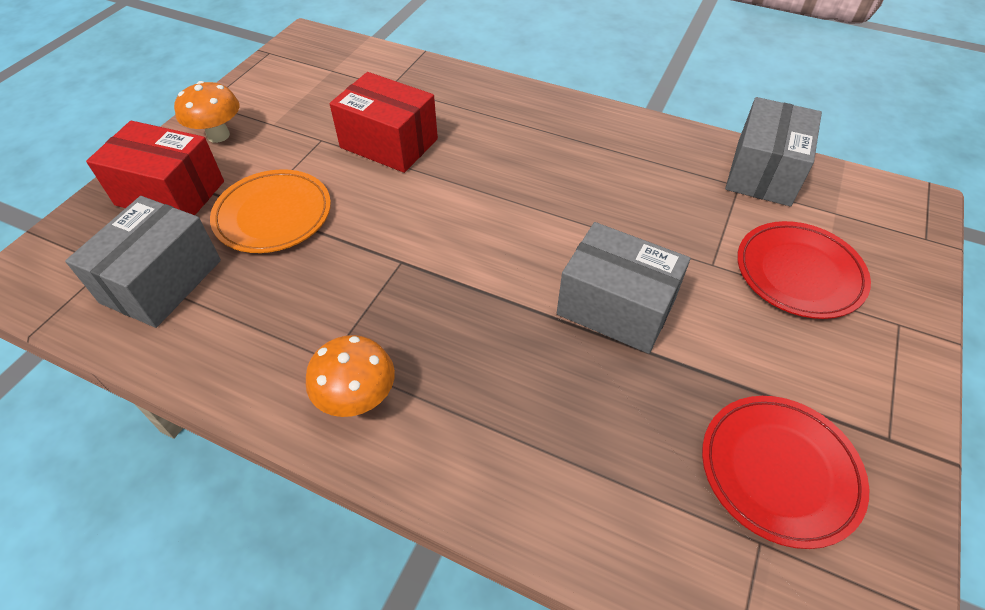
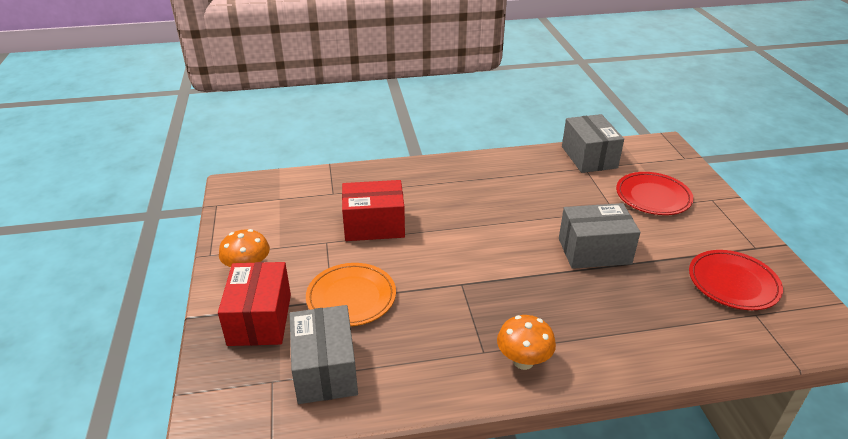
camera: 35 degrees left, 15 degrees down
(170, 193) = (260, 319): red box -> red box turned 75 degrees counterclockwise

